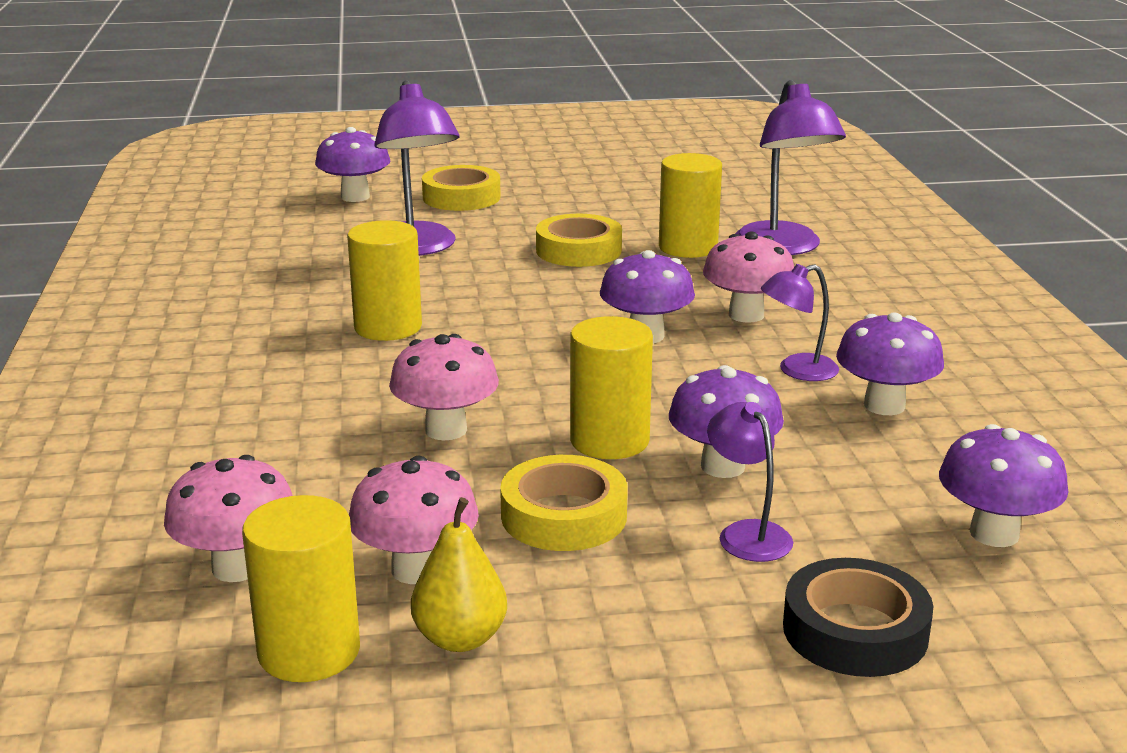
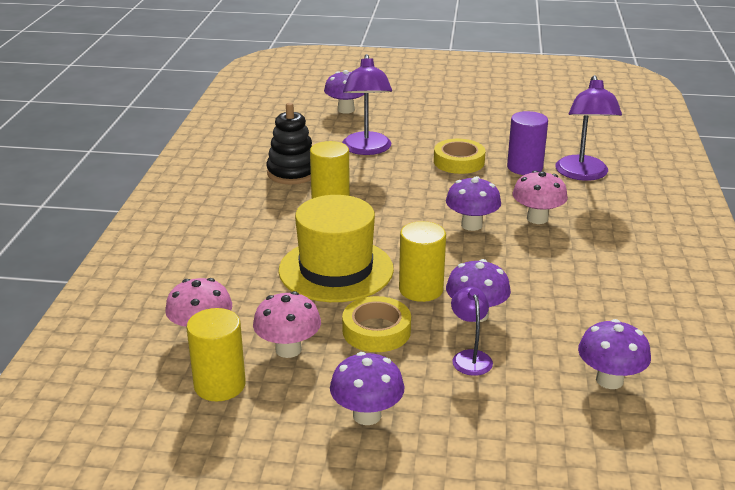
camera: 15 degrees right, 5 degrees up
(302, 294) = (292, 173): none -> black stacking toy
(446, 430) = (336, 270): pink mushroom -> yellow hat
(460, 638) = (295, 391): yellow pear -> none
(461, 197) = (406, 117): yellow tape -> none
(688, 247) = (524, 167): yellow cylinder -> purple cylinder
(797, 371) = (549, 260): purple lamp -> none
(855, 631) = (500, 423): black tape -> none
(884, 405) = (589, 290): purple mushroom -> purple mushroom (367, 415)

